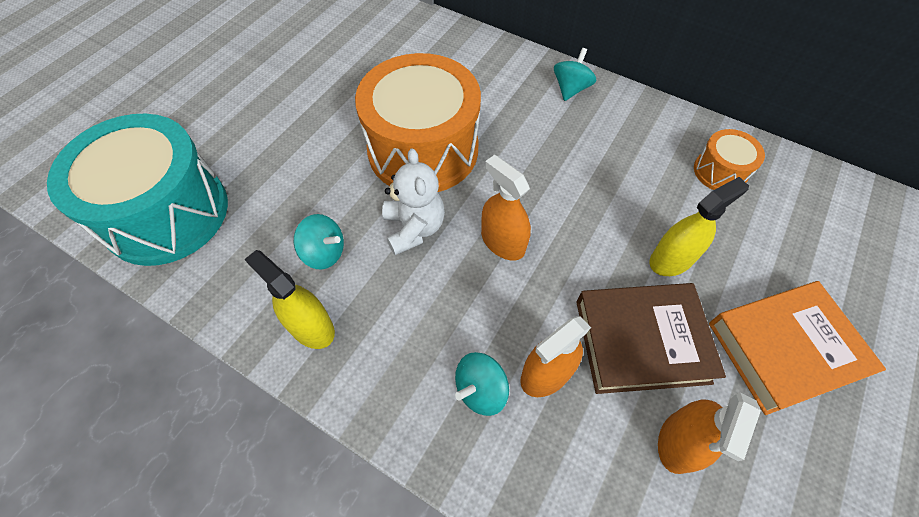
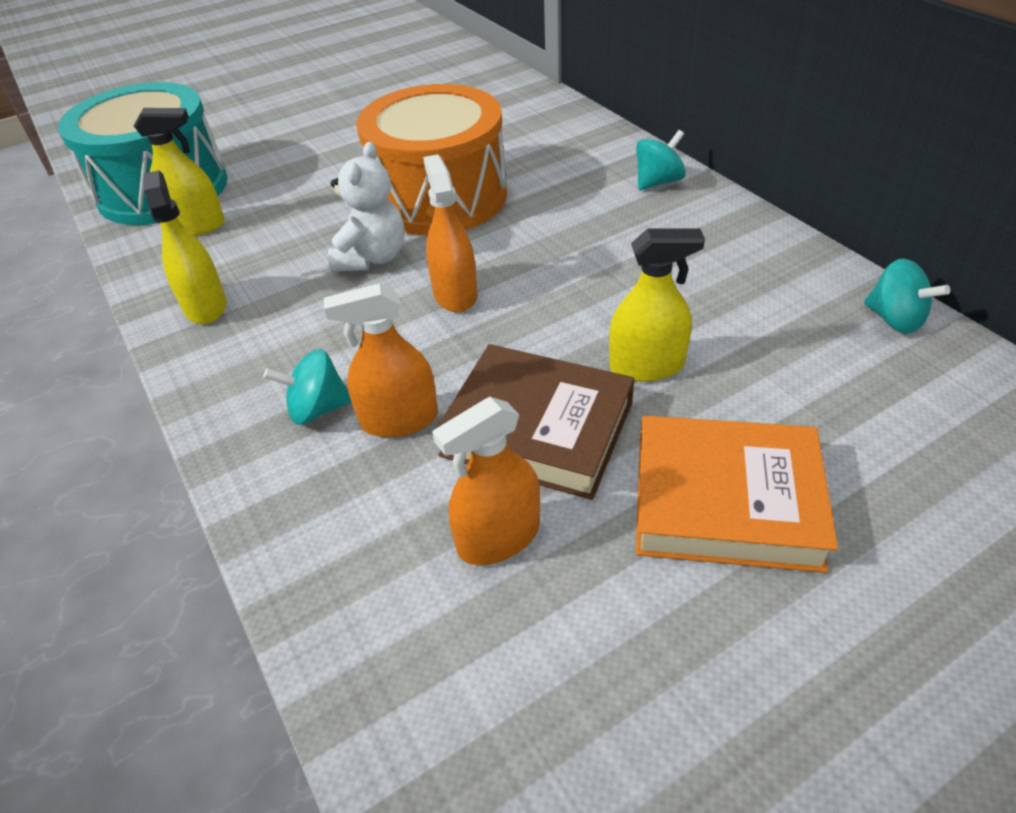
camera: 30 degrees right, 15 degrees down
(234, 244) = (196, 226): none -> yellow spray bottle
(324, 252) = (269, 253): turquoise spinning top -> turquoise spinning top (894, 319)
(720, 171) = (792, 301): orange drum -> none

